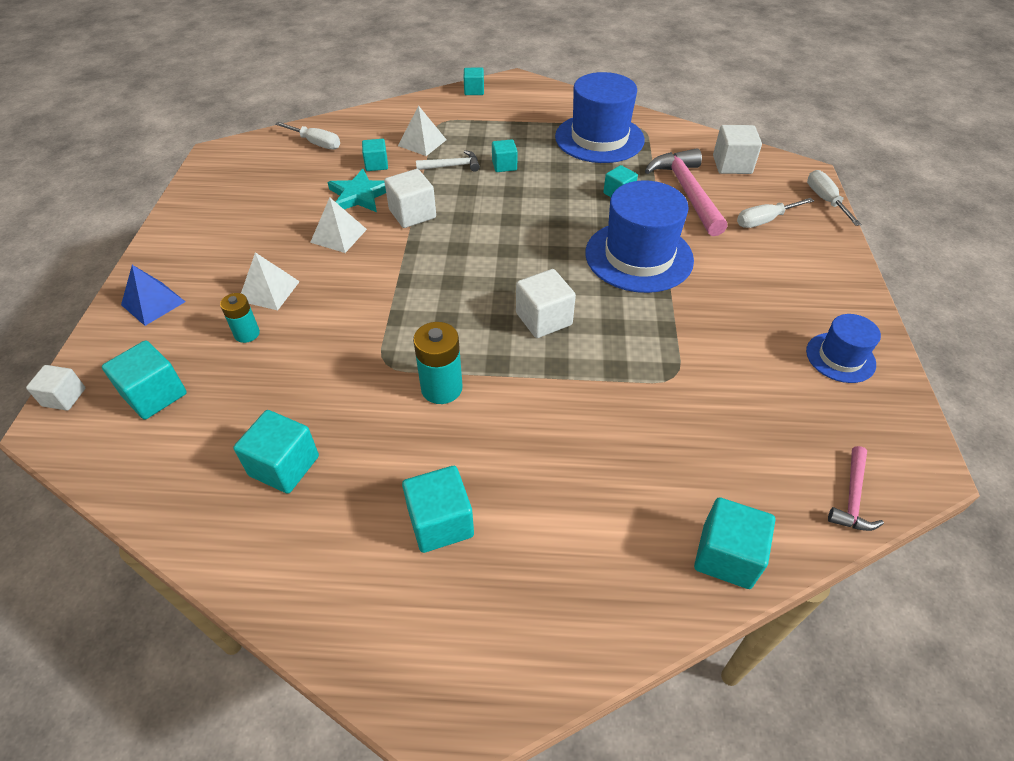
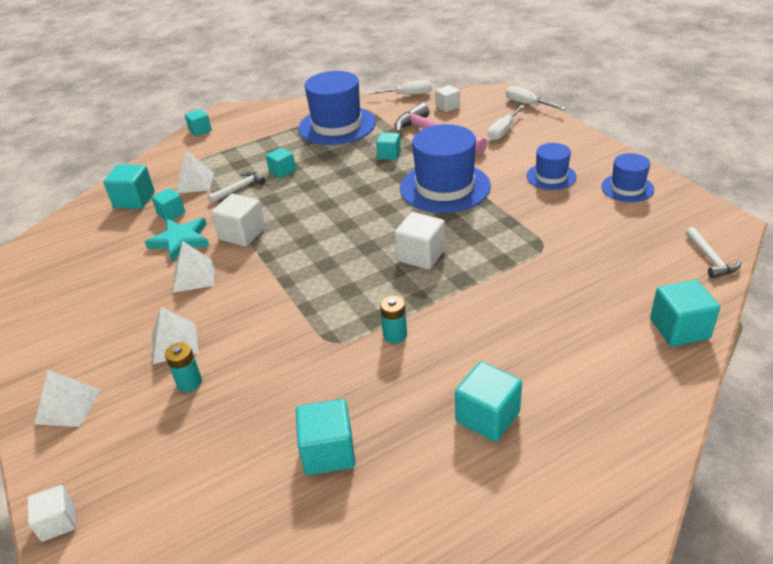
camera: 30 degrees left, 10 degrees down
(153, 303) = (68, 406): blue pyramid -> white pyramid
(155, 395) = (152, 470): turquoise cube -> turquoise cube (134, 200)
(316, 143) = (96, 220): white screwdriver -> white screwdriver (408, 95)
(441, 388) = (395, 335): turquoise battery -> turquoise battery, size x0.64
(732, 165) = (447, 106): white cube -> white cube, size x0.65
(764, 299) = (551, 176): none -> blue hat
(852, 497) = (710, 259): pink hammer -> white hammer

